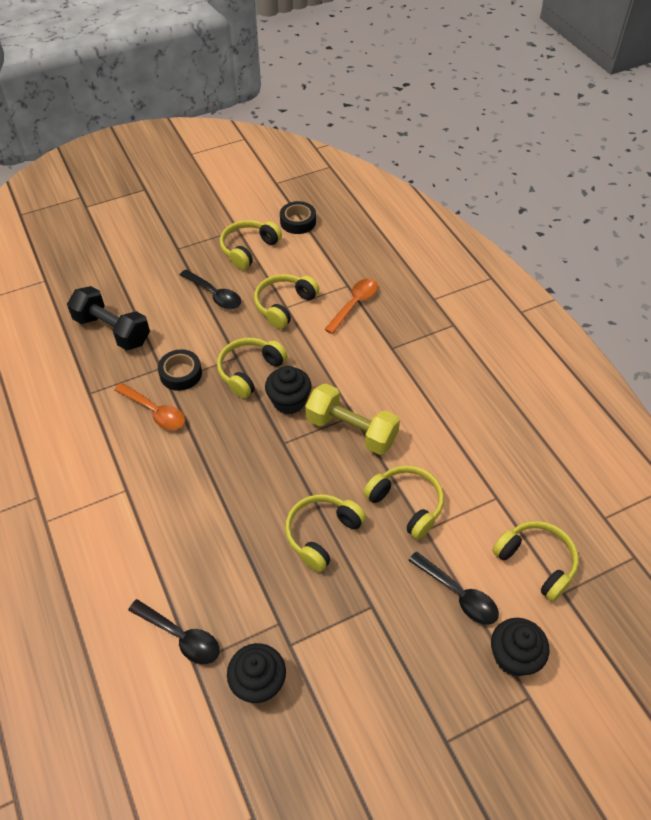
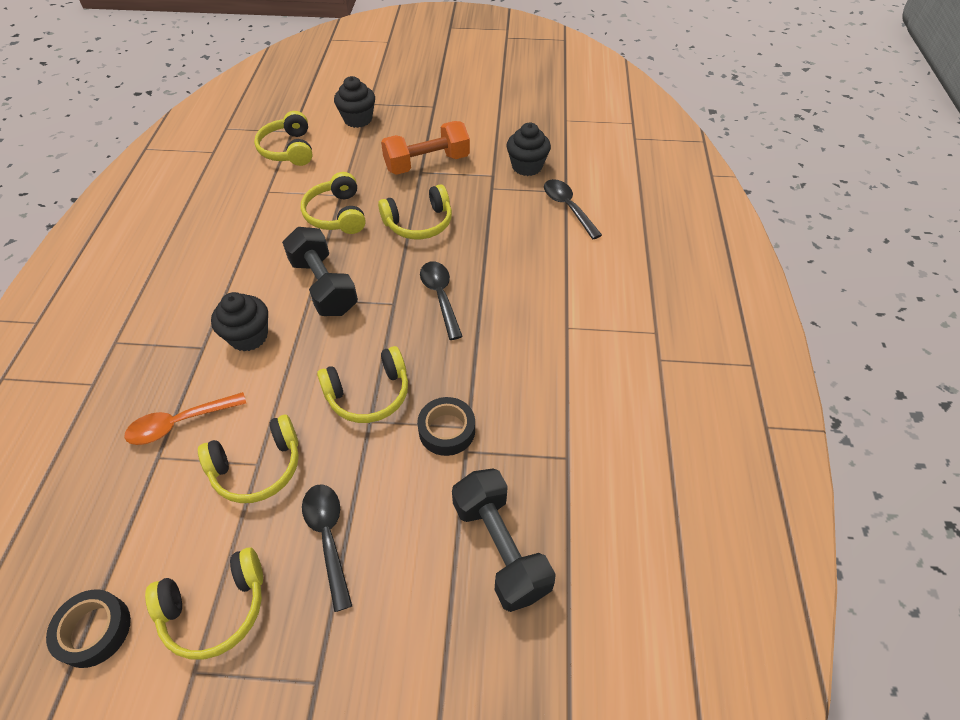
camera: 150 degrees left, 0 degrees up
(155, 412) = (500, 395): orange spoon -> none
(289, 401) = (356, 340): black cupcake -> black cupcake (248, 336)
(351, 430) = (324, 286): yellow dumbbell -> black dumbbell
(374, 623) = (427, 163): none -> orange dumbbell
(458, 594) = (358, 155): black spoon -> black spoon (440, 296)

